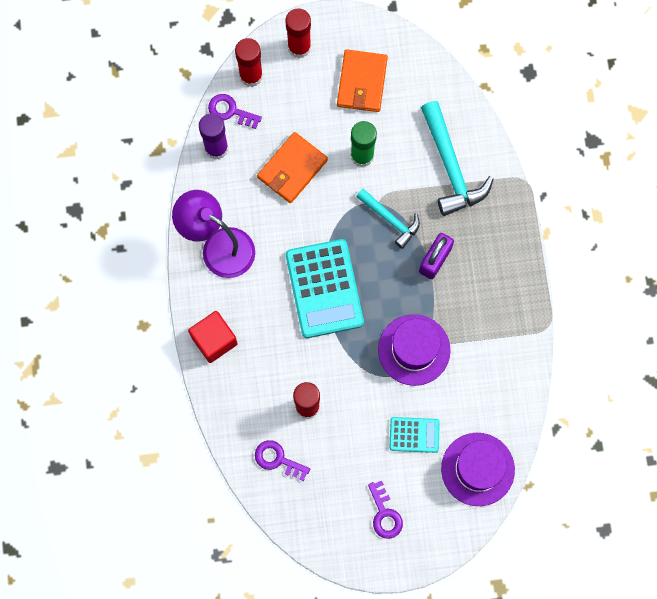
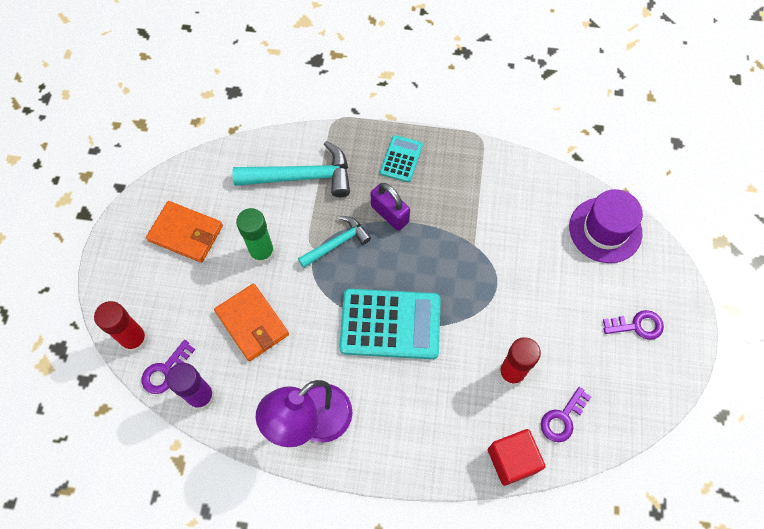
camera: 75 degrees left, 10 degrees down
(214, 340) = (416, 454): red cube -> red cube (512, 460)
(299, 47) = (124, 283): red glue stick -> none
(414, 350) = (475, 256): purple hat -> none
(414, 435) = (561, 277): turquoise calculator -> turquoise calculator (401, 159)

